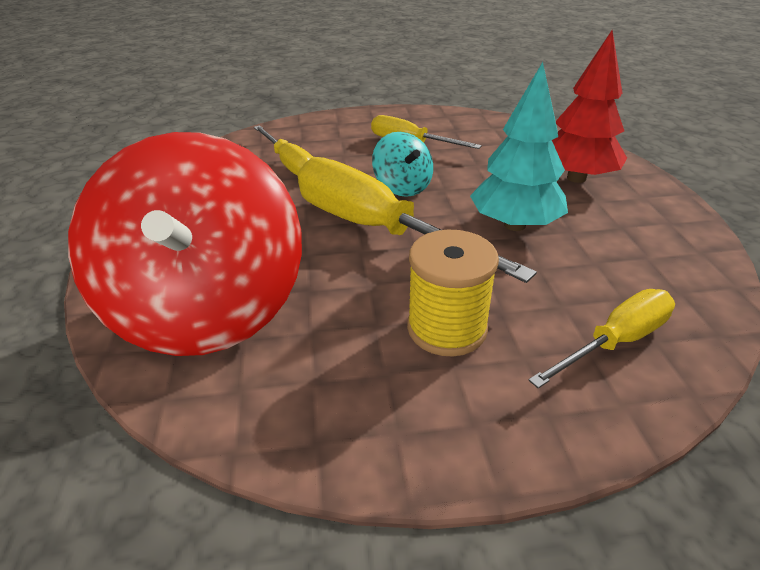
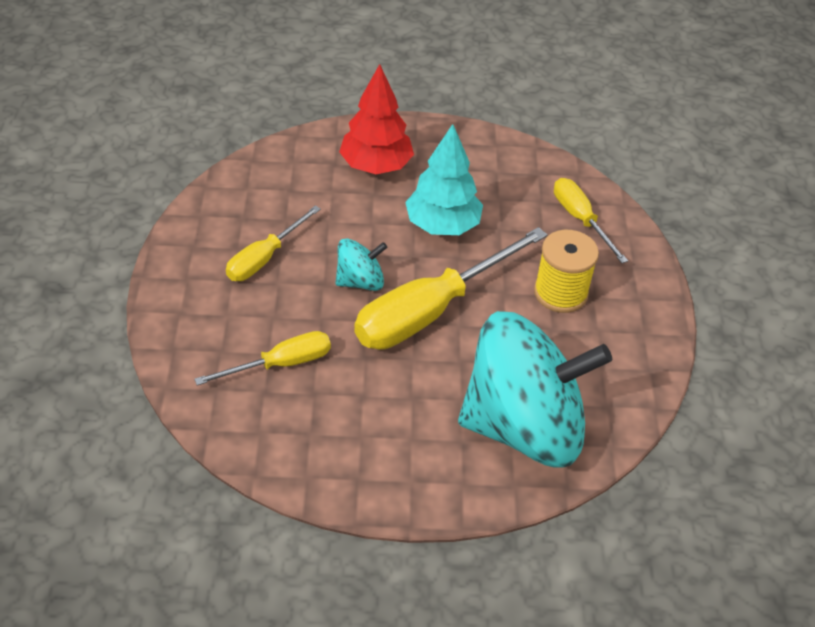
camera: 85 degrees left, 10 degrees up
(207, 309) = (523, 426): red spinning top -> turquoise spinning top

